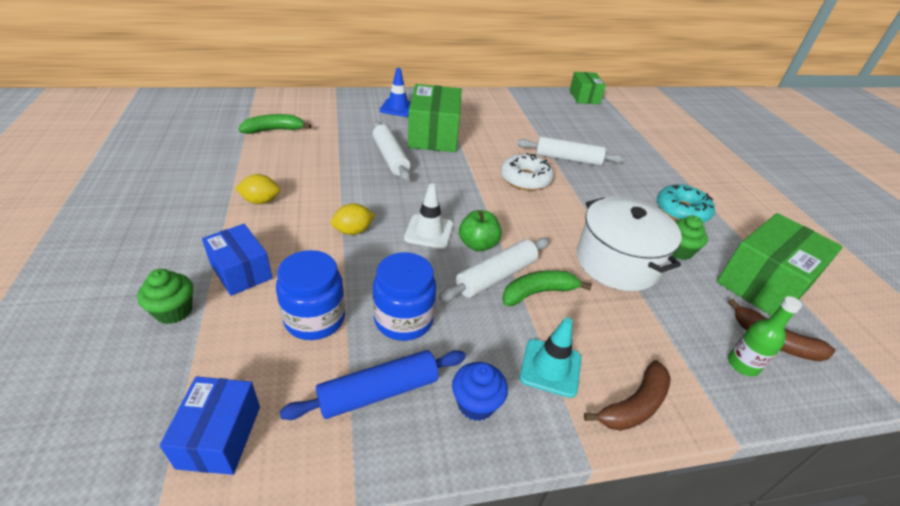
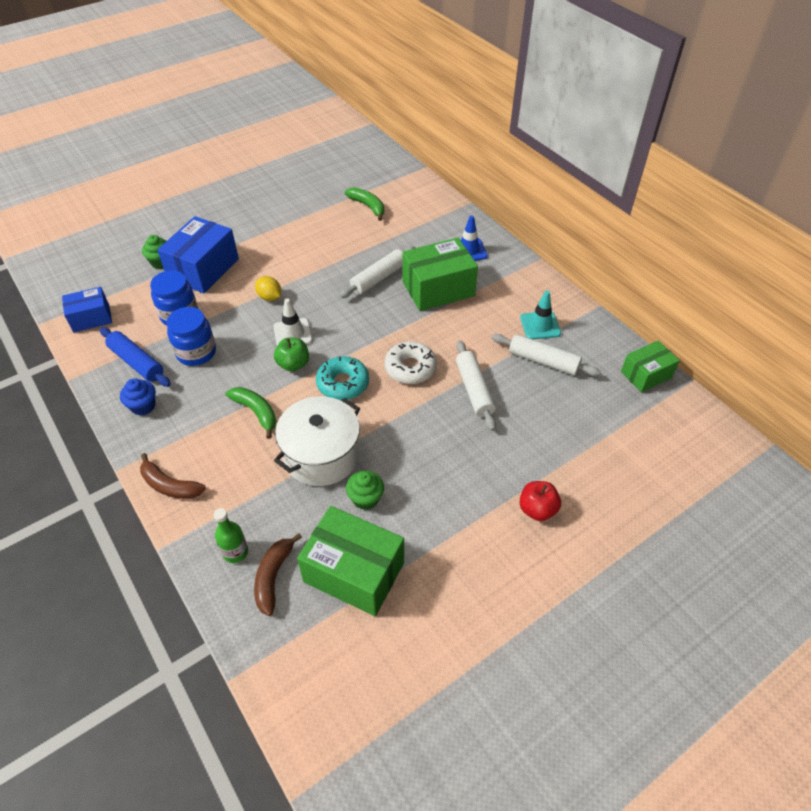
camera: 70 degrees right, 10 degrees up
(241, 271) = (203, 269): blue box -> blue box, size x1.65
(261, 201) = (275, 243): yellow lemon -> none
(496, 276) = (262, 384): white rolling pin -> white rolling pin (543, 361)
(550, 368) = (185, 435): turquoise traffic cone -> turquoise traffic cone (540, 325)
(682, 211) = (441, 497): turquoise donut -> turquoise donut (343, 383)
(699, 174) = (537, 509): none -> red apple

